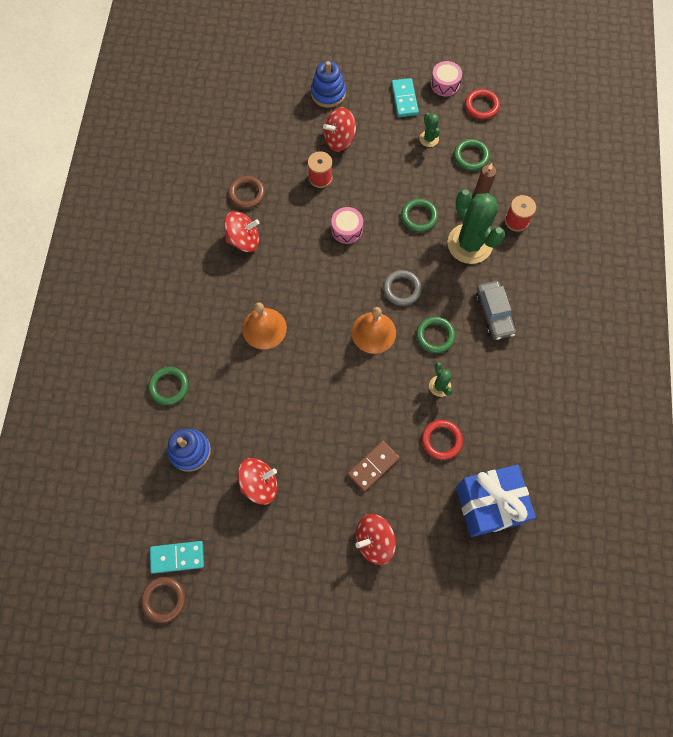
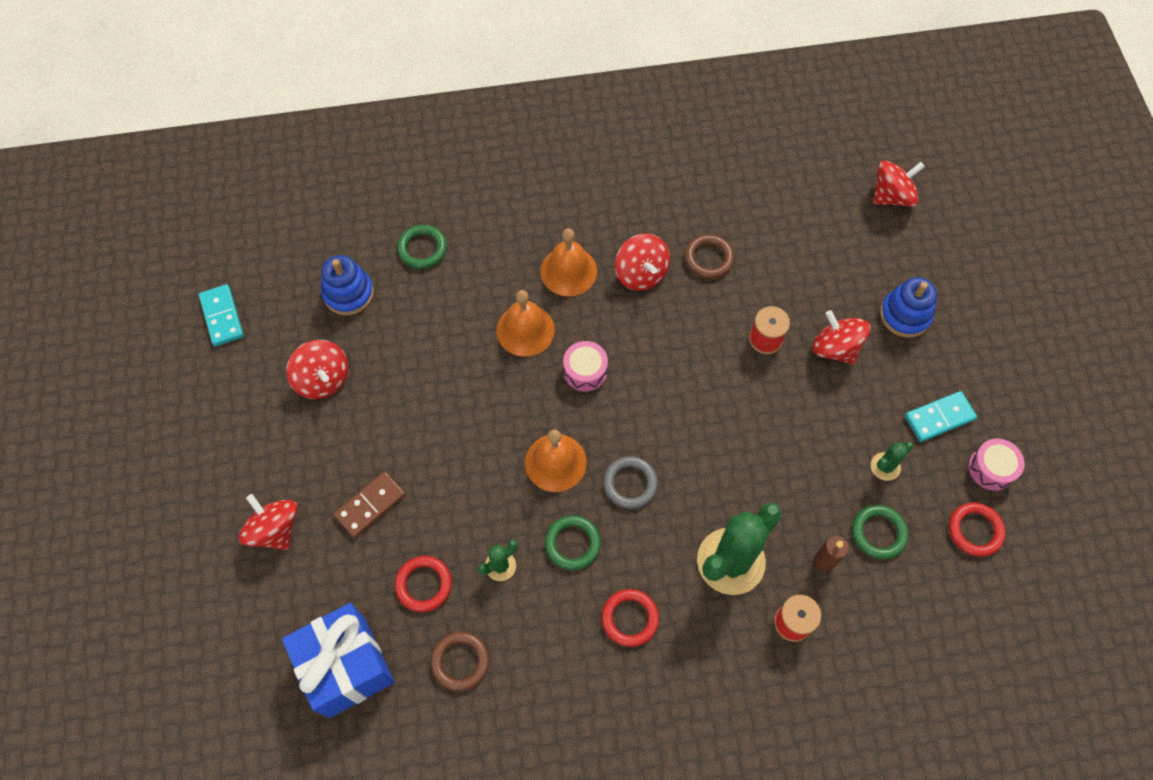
camera: 75 degrees right, 5 degrees down
(164, 599) = (173, 317): brown ring -> brown ring (460, 661)
(225, 287) = (568, 271): none -> orange bell
(237, 71) = (891, 196): none -> red spinning top
(347, 229) = (697, 392): pink drum -> pink drum (585, 371)
(373, 466) = (370, 505): brown domino -> brown domino turned 75 degrees counterclockwise
(419, 217) = (750, 481): green ring -> none
(494, 313) = (630, 618): grey car -> red ring

